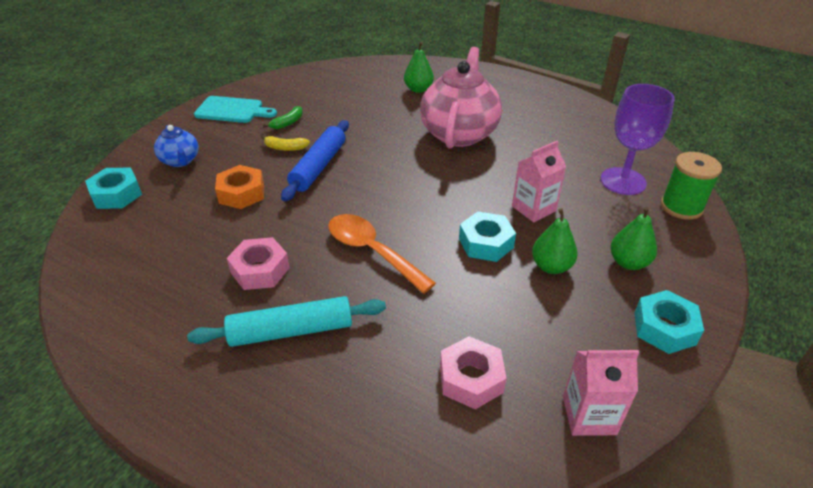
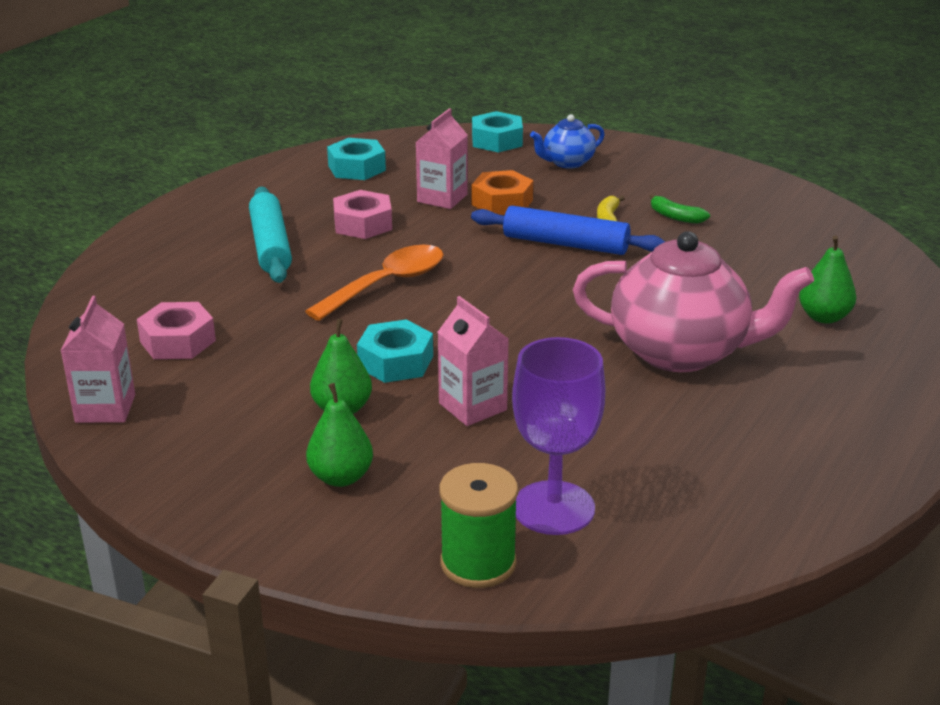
camera: 90 degrees right, 10 degrees down
(223, 224) = (442, 198): none -> pink carton
(232, 110) = (699, 178): turquoise cutting board -> none
(664, 328) = (209, 485): turquoise nut -> turquoise nut (356, 168)

